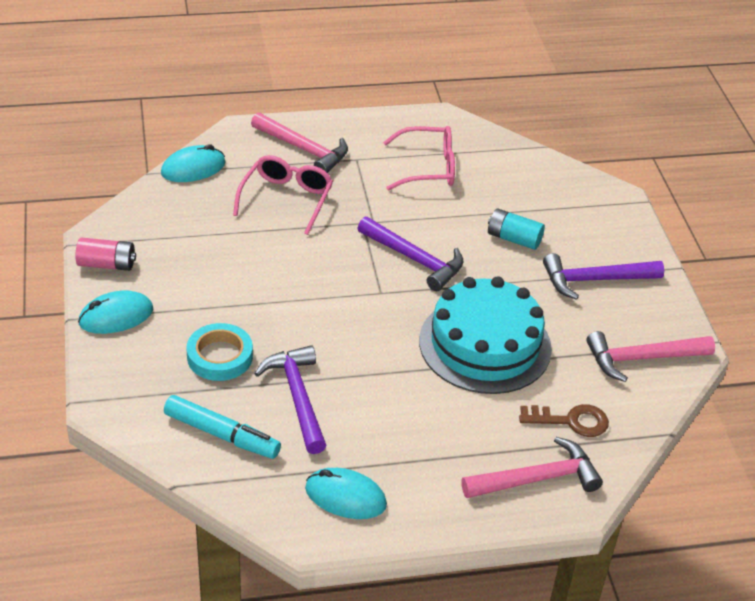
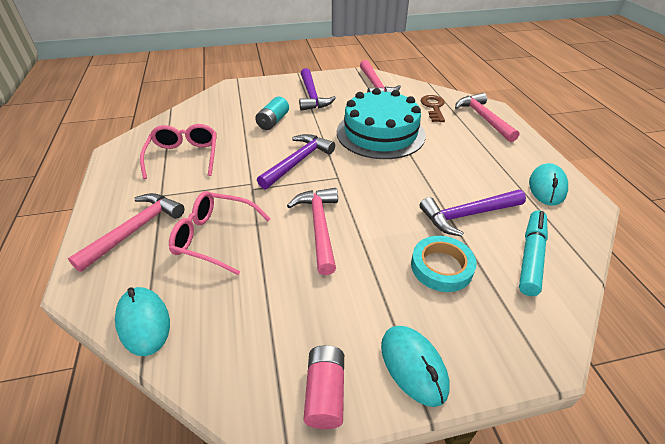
camera: 90 degrees left, 0 degrees up
(293, 271) = (319, 226): none -> pink hammer

